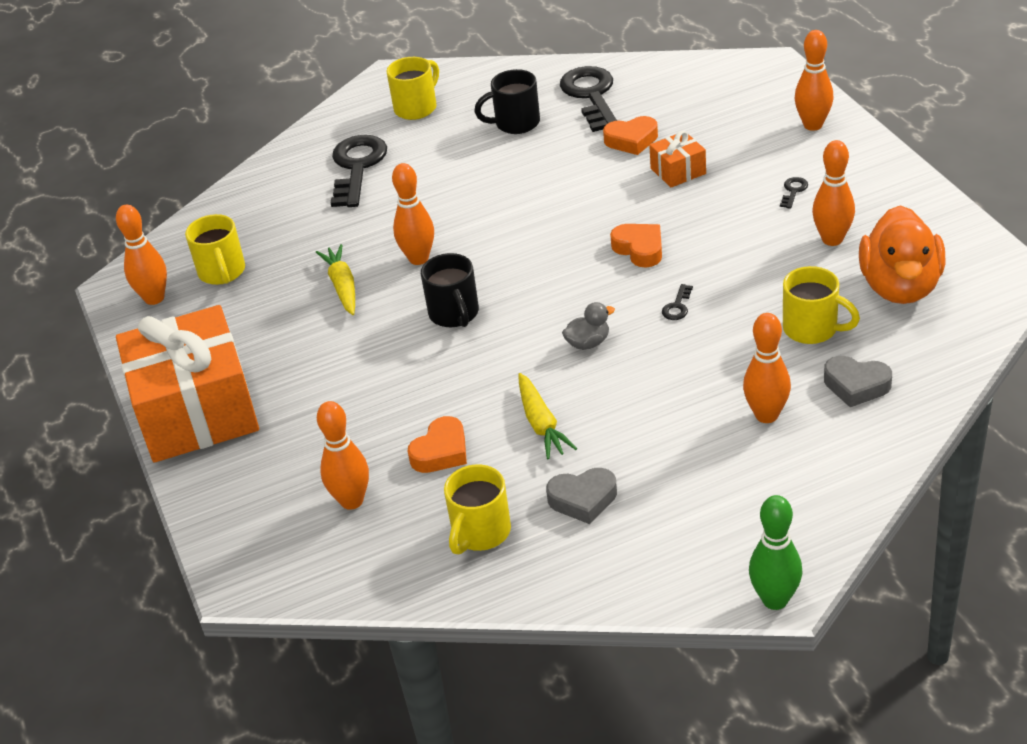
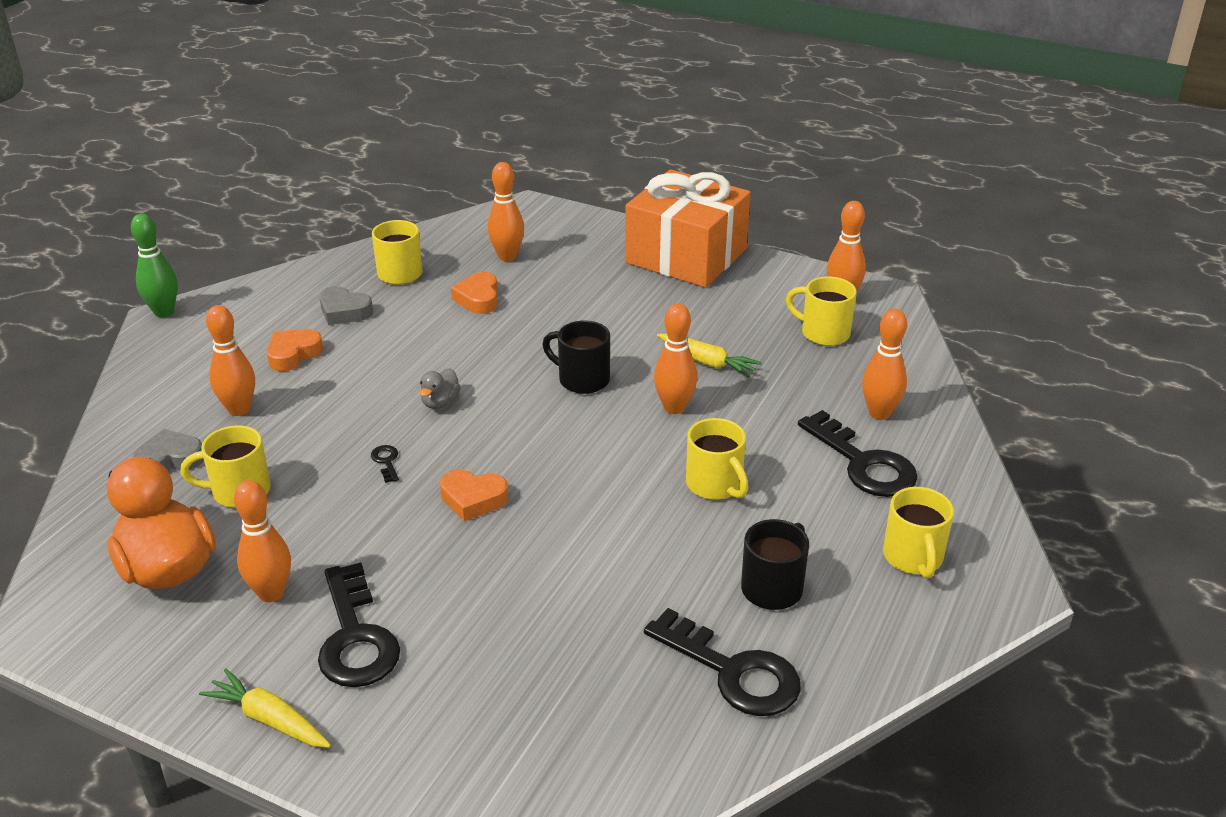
camera: 135 degrees right, 5 degrees down
(467, 192) = (715, 485): none -> yellow mug
(541, 424) = (421, 339): yellow carrot -> yellow carrot (269, 719)
(583, 499) = (344, 311): grey heart -> grey heart turned 105 degrees counterclockwise
(631, 140) = (610, 625): orange heart -> orange heart (293, 354)
(678, 171) = (515, 606): orange gift -> none
(793, 191) = (355, 638): black key -> black key, size x2.48
(813, 125) = (396, 756): orange bowling pin -> orange bowling pin (879, 413)

